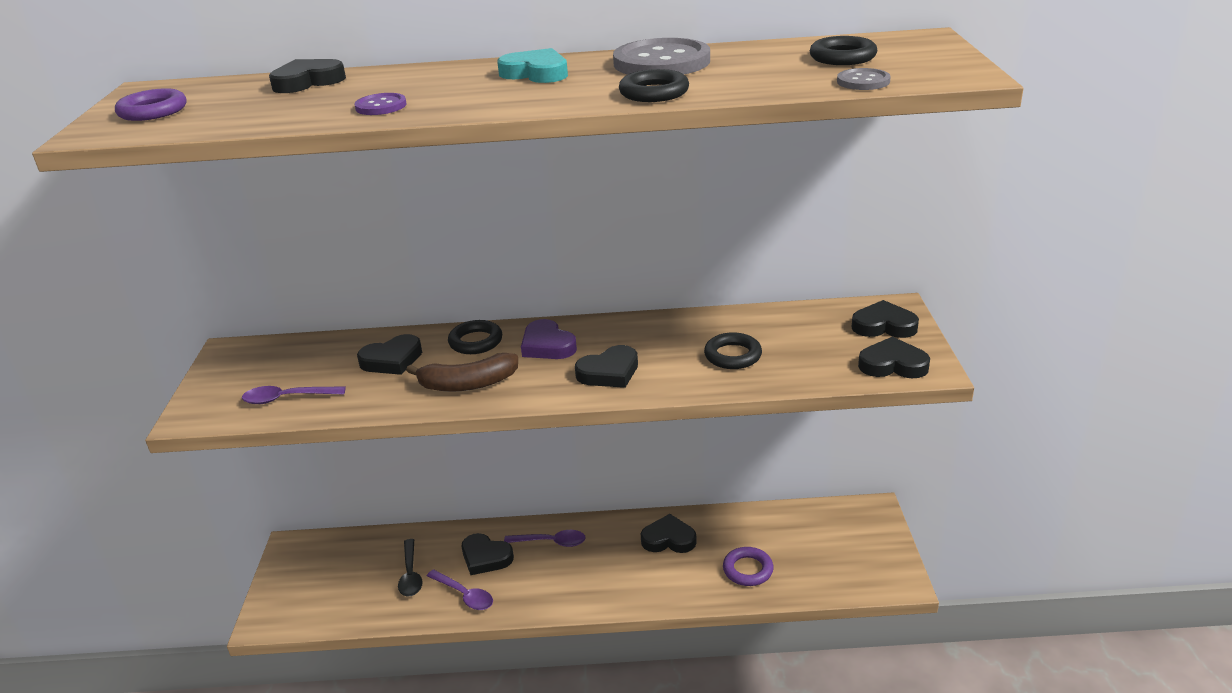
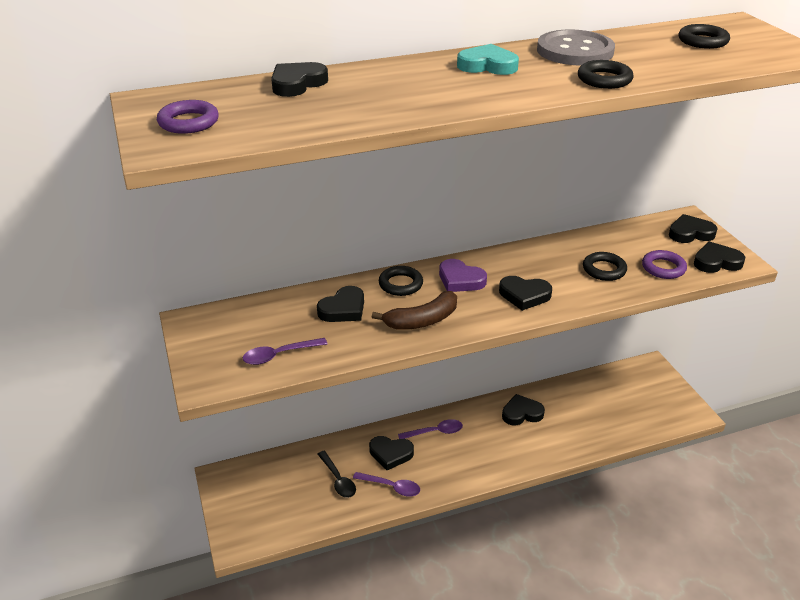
camera: 20 degrees left, 5 degrees up
(381, 106) = (397, 105): purple button -> none
(609, 372) = (524, 295): black heart -> black heart turned 60 degrees clockwise
(748, 570) = (590, 425): purple ring -> purple ring (663, 268)
(863, 81) = (742, 62): grey button -> none

